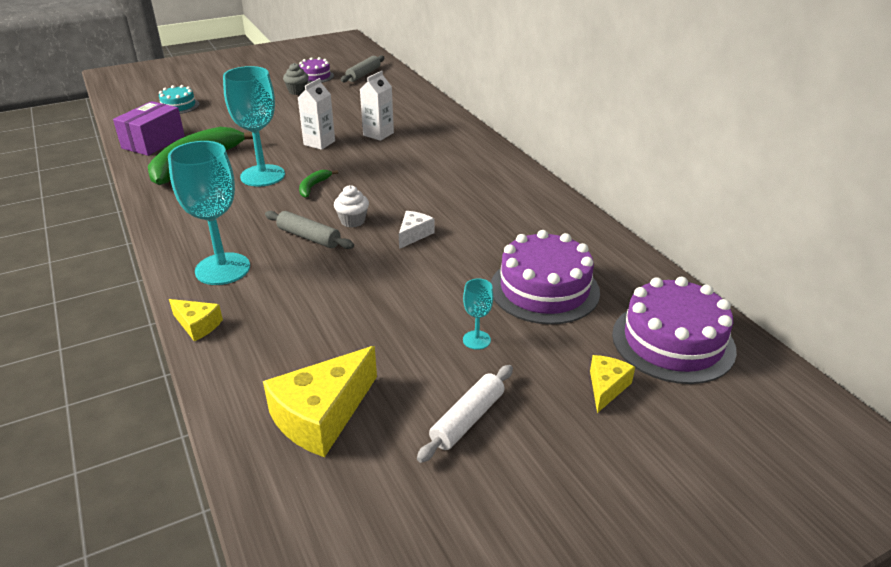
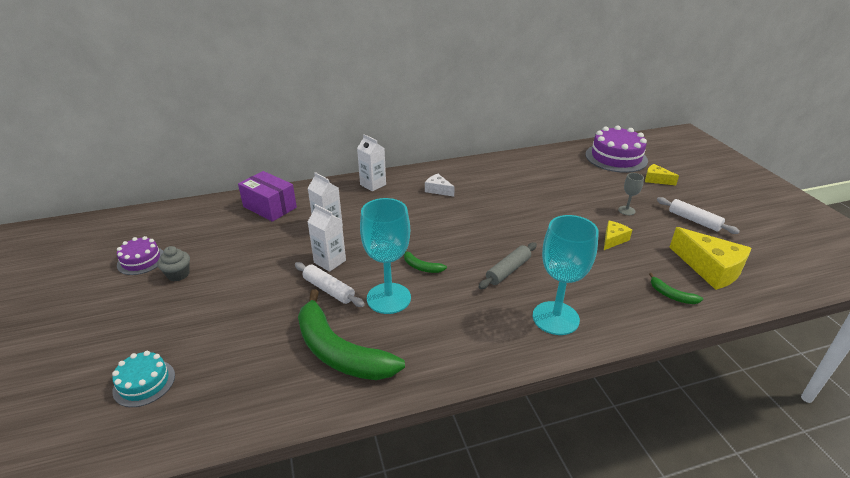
camera: 80 degrees left, 0 degrees up
(153, 142) = (258, 397): purple box -> purple box (270, 207)
(197, 325) = (634, 328): yellow cheese -> yellow cheese (613, 239)
(258, 364) = (671, 295): none -> green banana
(276, 148) = (329, 289): none -> white rolling pin
(352, 221) = (485, 248): white cupcake -> none
(363, 74) = (166, 227): grey rolling pin -> none
(414, 234) = (508, 222): white cheese -> white cheese (438, 190)
(472, 145) = (373, 184): none -> white carton
(476, 340) = (626, 210): turquoise goblet -> grey goblet
(544, 289) = (574, 183): purple cake -> none

